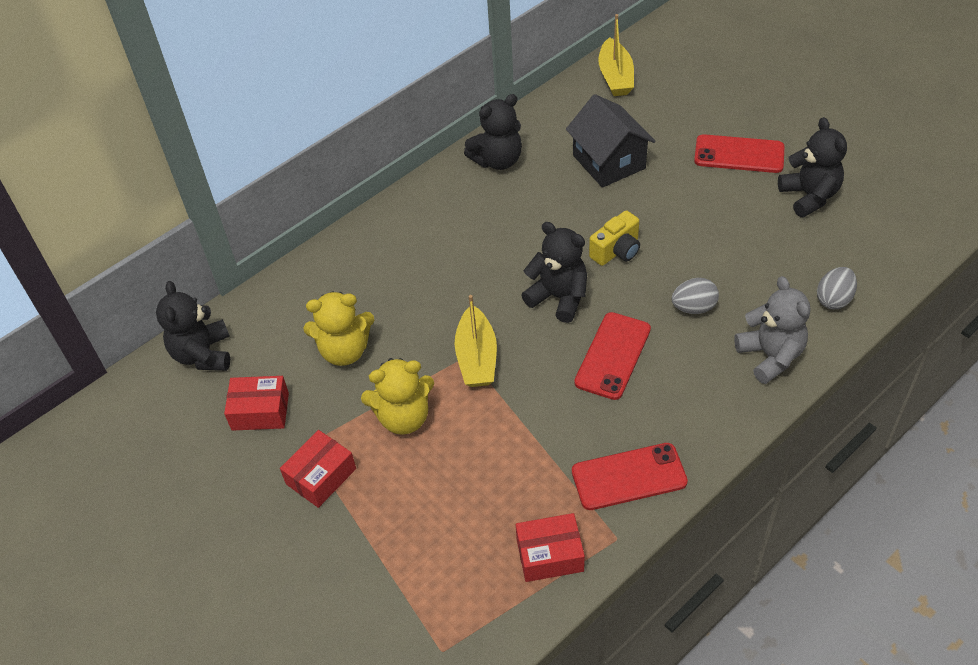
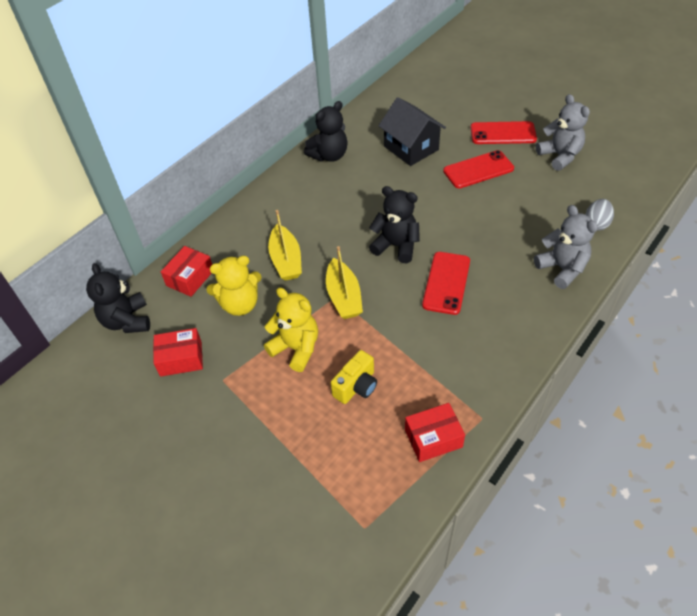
camera: 10 degrees left, 0 degrees up
(321, 476) = (239, 402): red box -> red box (190, 278)
(403, 417) = (296, 348): yellow teddy bear -> yellow teddy bear turned 120 degrees counterclockwise
(615, 76) = (402, 91): yellow boat -> yellow boat (286, 260)
(617, 251) = (431, 208): yellow camera -> yellow camera (356, 386)
(629, 477) = (480, 370): red phone -> red phone (478, 170)
(693, 307) = (497, 241): grey egg -> none
(809, 196) = (560, 156): black teddy bear -> grey teddy bear

